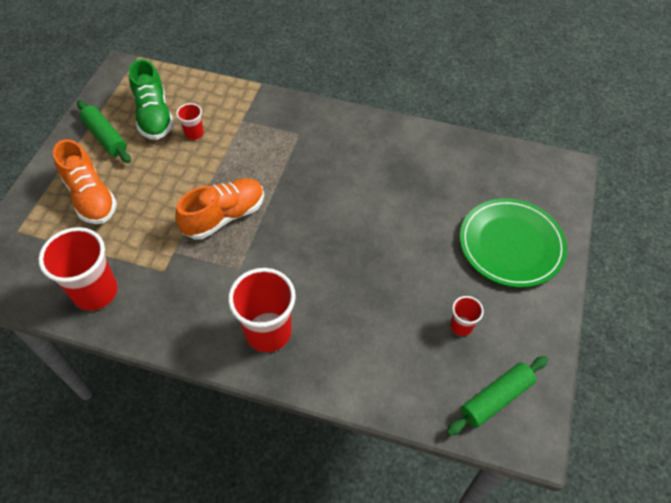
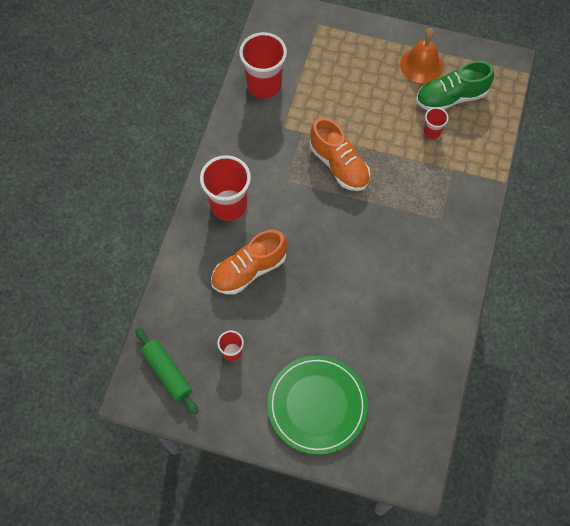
camera: 90 degrees right, 10 degrees up
(90, 197) = (354, 66): orange shoe -> orange shoe (249, 270)
(105, 137) = (421, 65): green rolling pin -> orange bell

